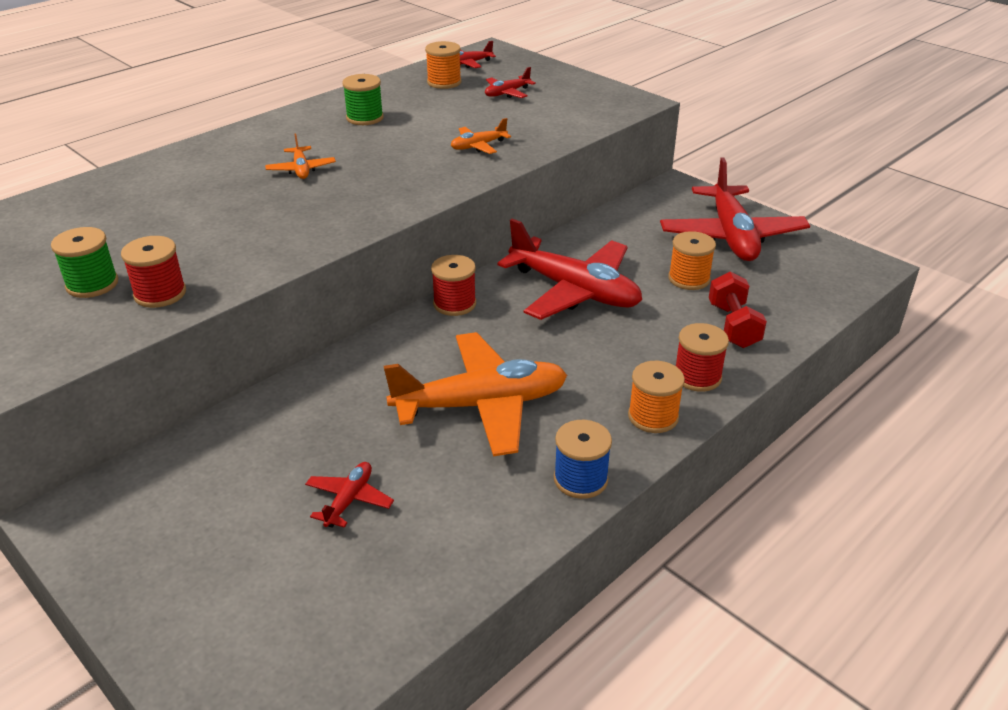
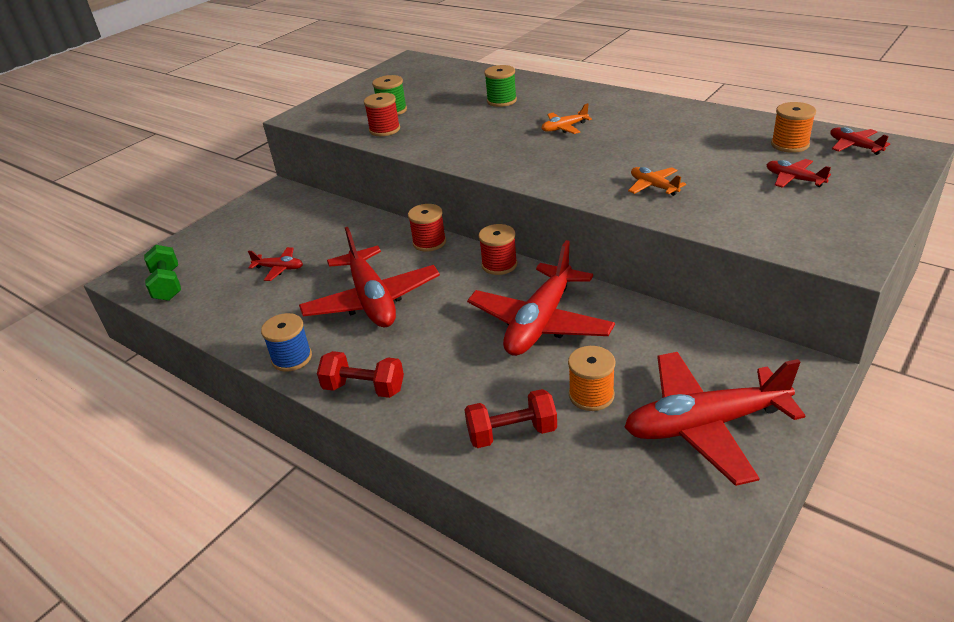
camera: 85 degrees right, 0 degrees up
(316, 656) = (167, 285): none -> green dumbbell
(365, 118) = (675, 129): green spool -> green spool (501, 101)
(481, 405) = (372, 300): orange plane -> red plane
(653, 416) = (364, 388): orange spool -> red dumbbell
(697, 377) = (422, 411): red spool -> red spool (429, 242)

